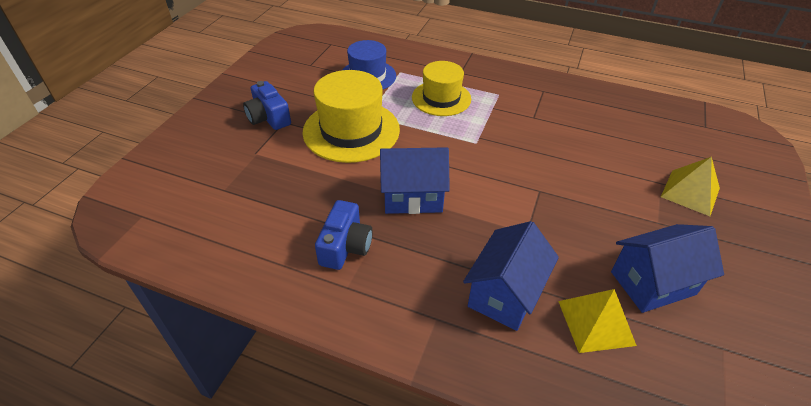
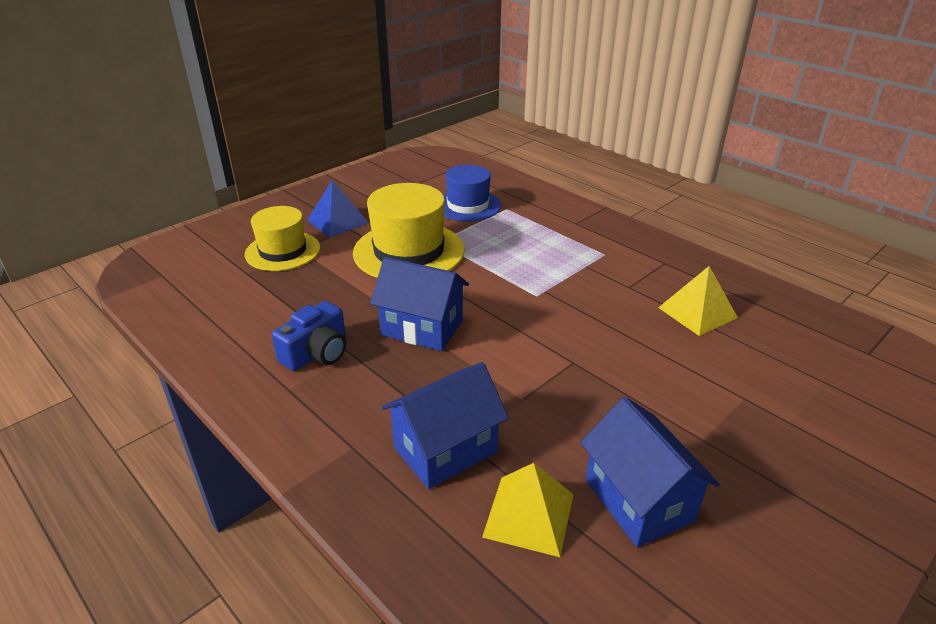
camera: 25 degrees right, 10 degrees down
(269, 118) = (337, 221): blue camera -> blue pyramid
(441, 98) = (532, 243): yellow hat -> yellow hat (283, 251)
(652, 283) = (638, 500): blue house -> blue house turned 60 degrees clockwise
(690, 192) = (779, 420): yellow pyramid -> yellow pyramid (697, 312)

